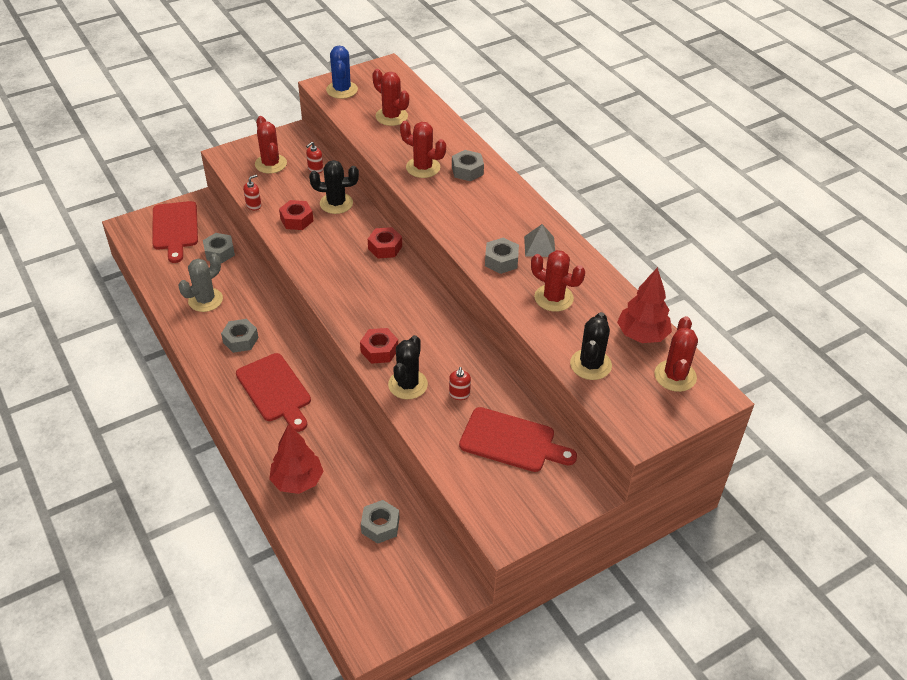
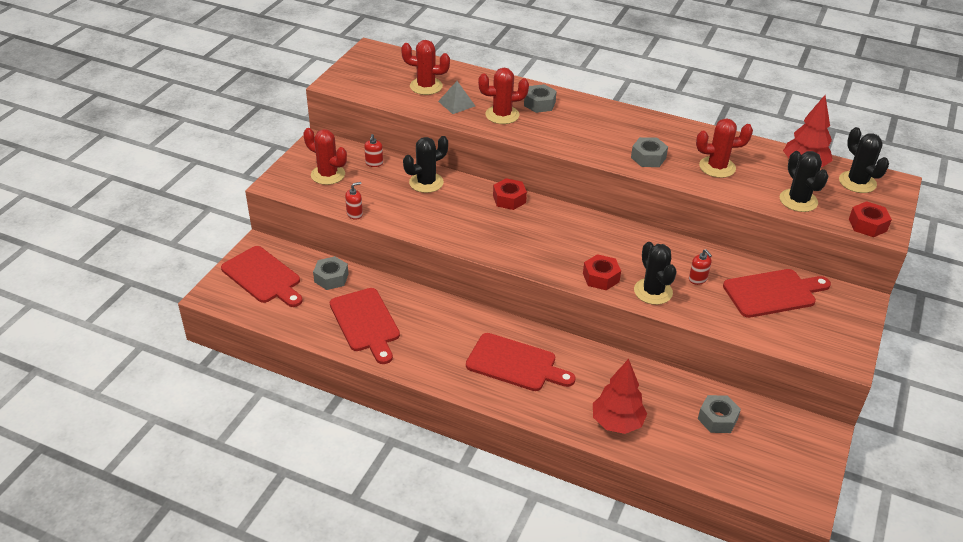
camera: 35 degrees left, 5 degrees down
(205, 300) = (366, 323): grey cactus -> red cutting board
(240, 340) = (437, 339): grey nut -> none
(254, 205) = (354, 214): red soap dispenser -> red soap dispenser turned 45 degrees clockwise
(296, 220) = (408, 209): red nut -> red nut (867, 225)
(342, 90) = (355, 81): blue cactus -> none
(539, 246) = (661, 136): grey pyramid -> grey pyramid (456, 103)
(675, 376) = (857, 182): red cactus -> black cactus

